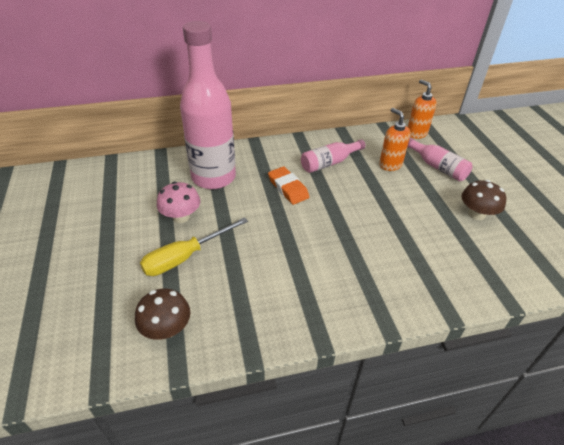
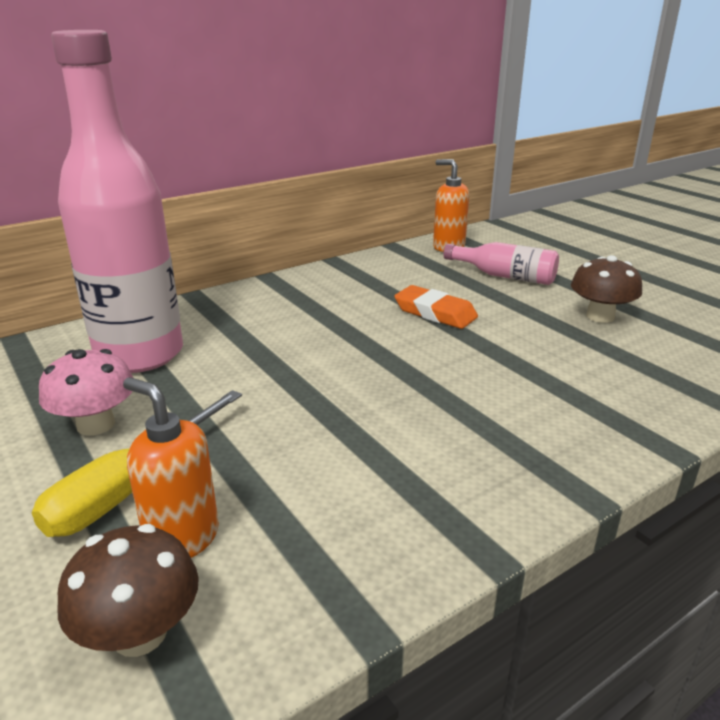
camera: 20 degrees left, 15 degrees down
(288, 188) = (287, 343): orange eraser -> orange eraser (435, 313)
(329, 163) = (339, 300): pink bottle -> none
(390, 164) = (435, 285): orange soap dispenser -> orange soap dispenser (182, 538)

